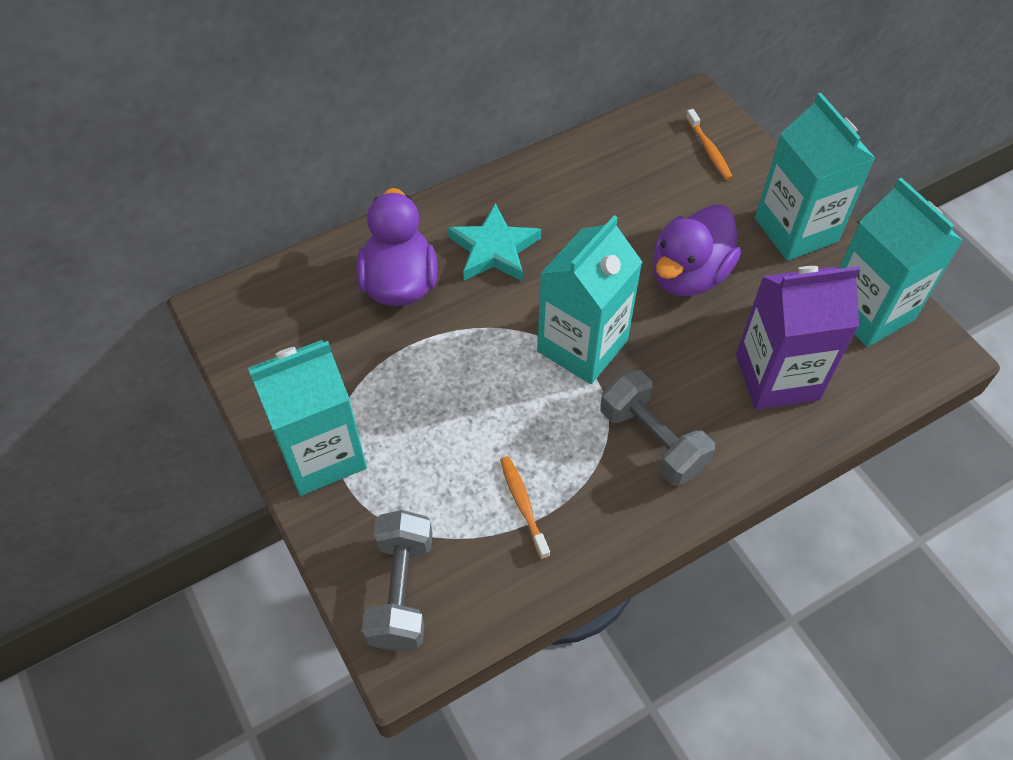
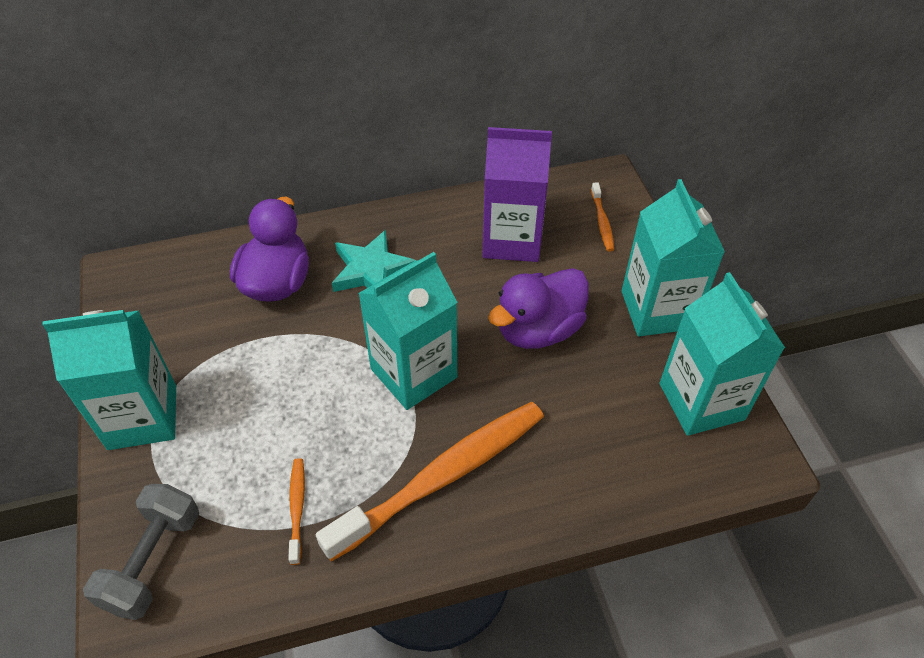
camera: 15 degrees right, 5 degrees down
(652, 440) = (442, 476): grey dumbbell -> orange toothbrush
(777, 377) = (586, 444): purple carton -> purple carton (512, 240)

